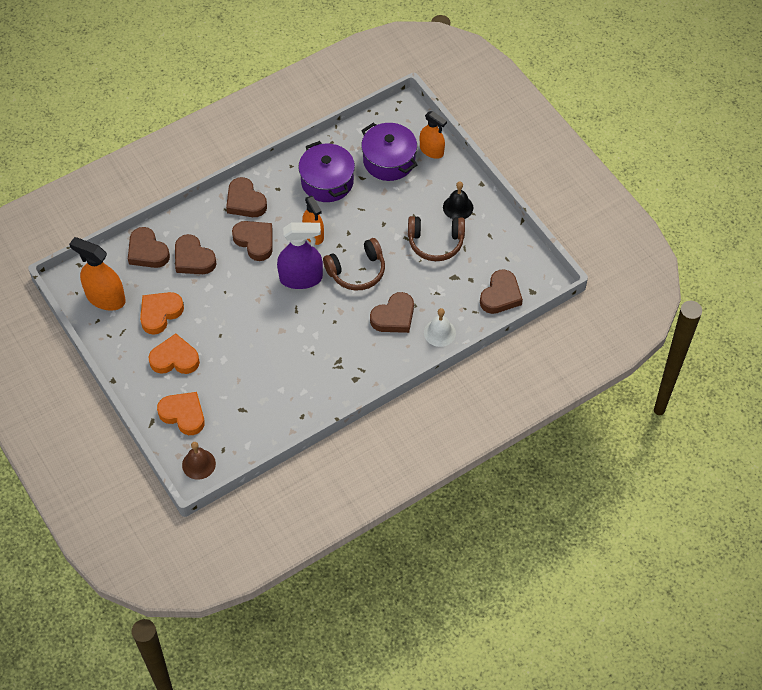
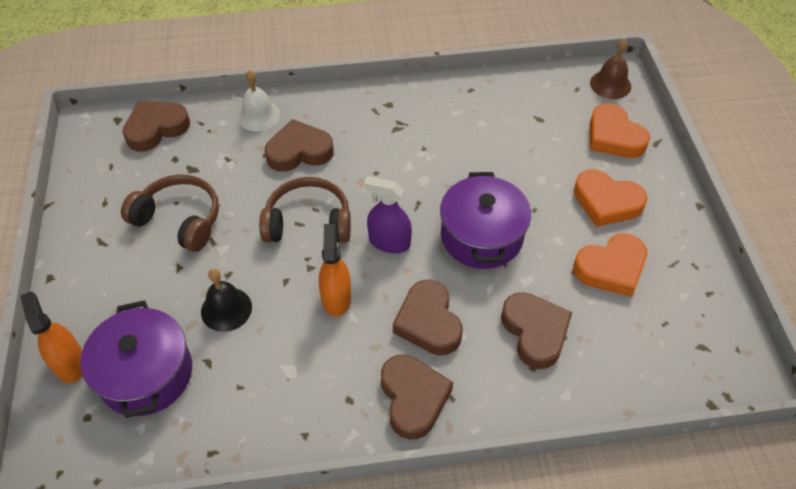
camera: 155 degrees left, 5 degrees down
(105, 298) = (691, 322): orange spray bottle -> none
(147, 252) = (606, 373): brown heart -> none
(301, 278) = (389, 242): purple spray bottle -> purple spray bottle, size x0.66
(327, 182) = (264, 378): purple pot -> purple pot (481, 236)
(458, 207) = (110, 256): black bell -> black bell (226, 309)

